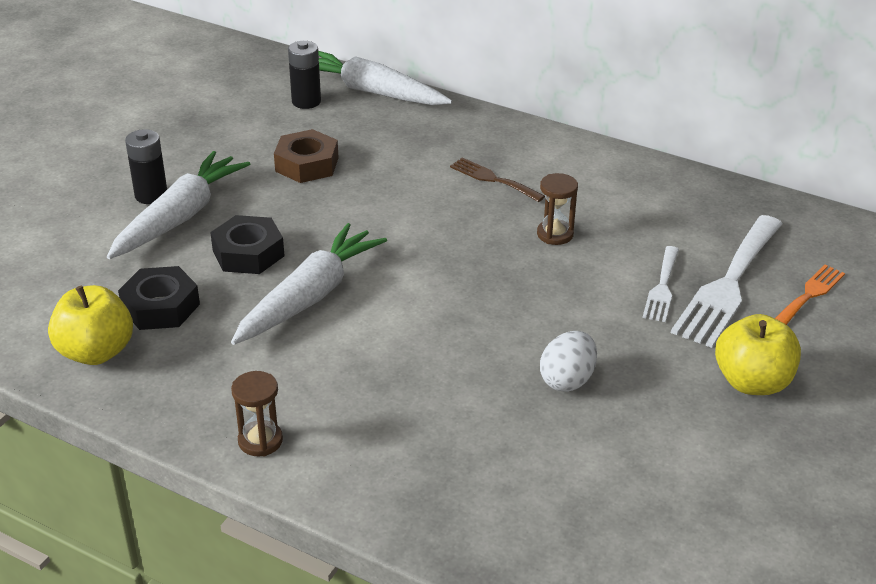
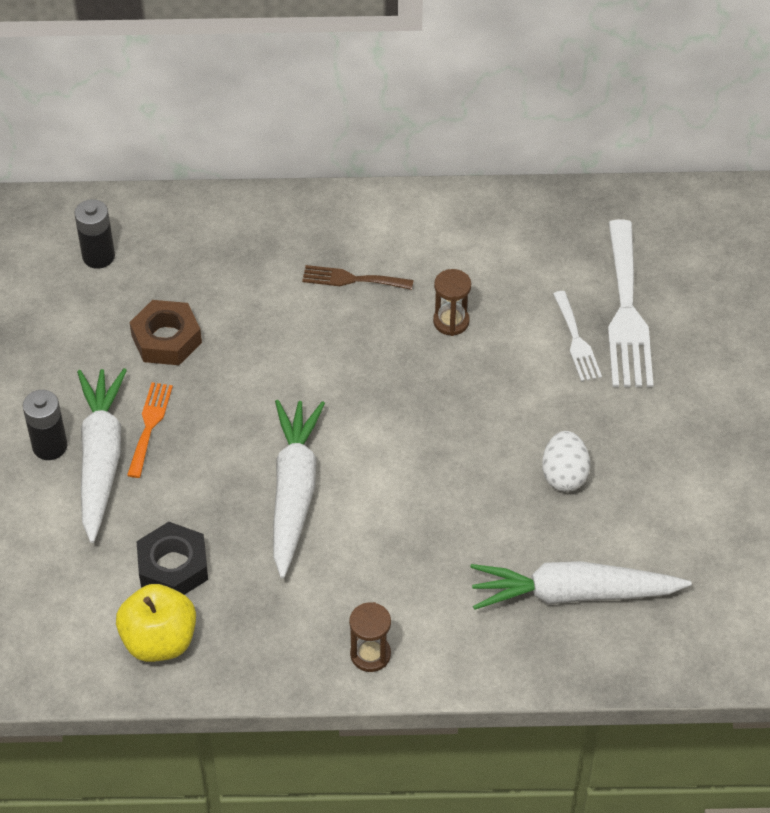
camera: 30 degrees left, 15 degrees up
(248, 253) = (200, 471): black nut -> none
(372, 92) = (154, 214): white carrot -> white carrot (573, 594)
(752, 382) = (702, 407): yellow apple -> none
(809, 294) = (694, 293): orange fork -> orange fork (149, 425)

